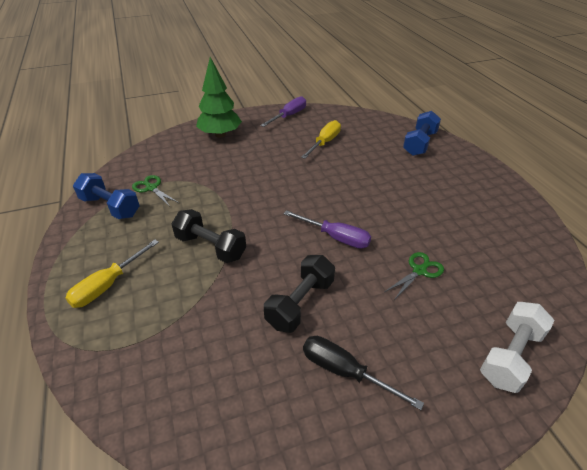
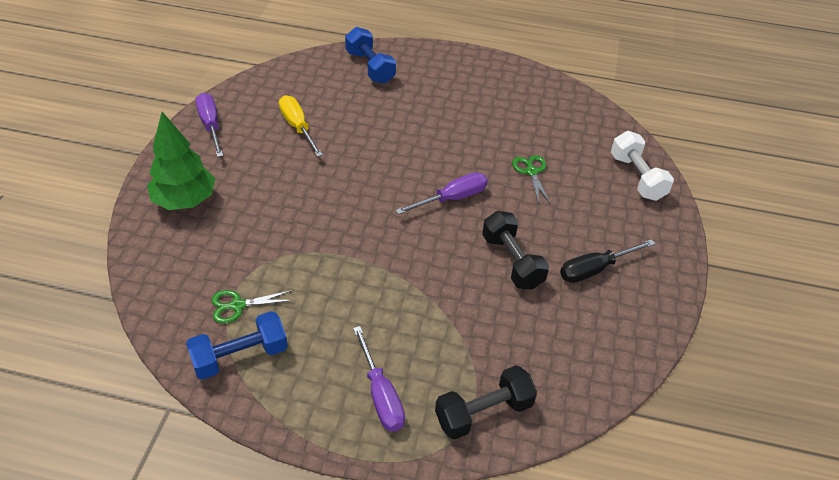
camera: 60 degrees left, 5 degrees up
(108, 285) = (381, 395): yellow screwdriver -> purple screwdriver
(210, 247) = (390, 292): black dumbbell -> black dumbbell (483, 412)

